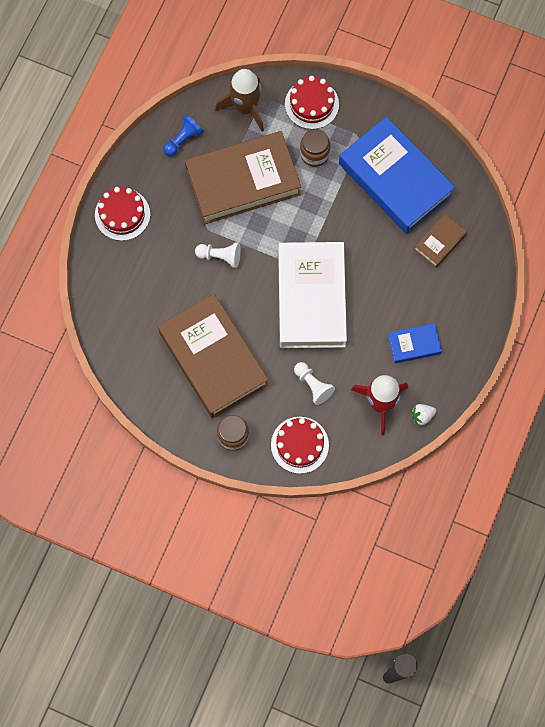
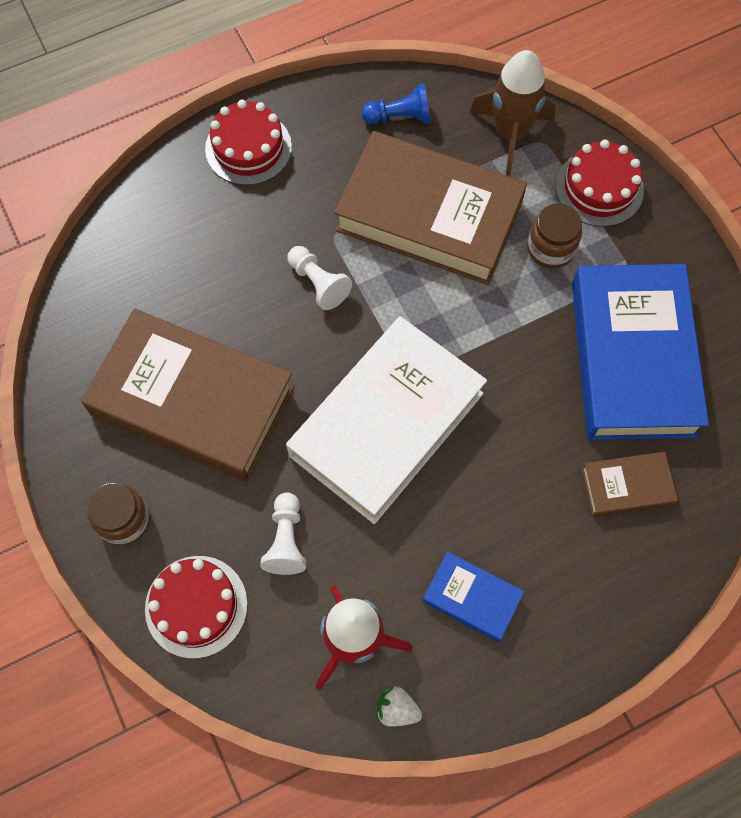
camera: 40 degrees right, 5 degrees down
(213, 358) = (192, 401): brown book -> brown book turned 75 degrees counterclockwise

